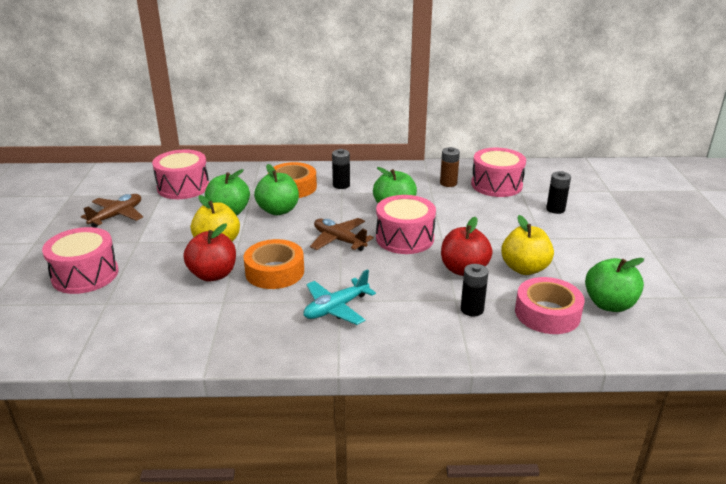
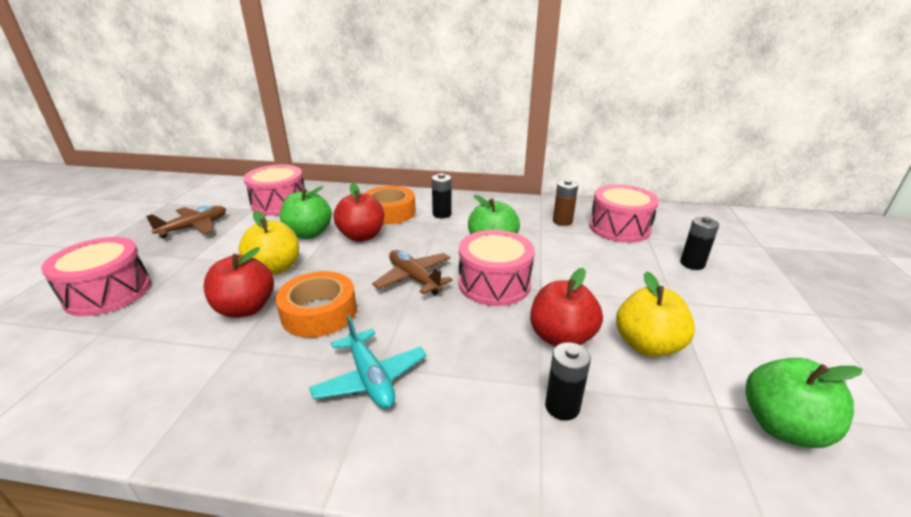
camera: 10 degrees right, 0 degrees up
(278, 210) = (362, 236): green apple -> red apple
(336, 308) = (370, 378): turquoise plane -> turquoise plane turned 90 degrees counterclockwise
(547, 313) = (680, 431): pink tape -> none

